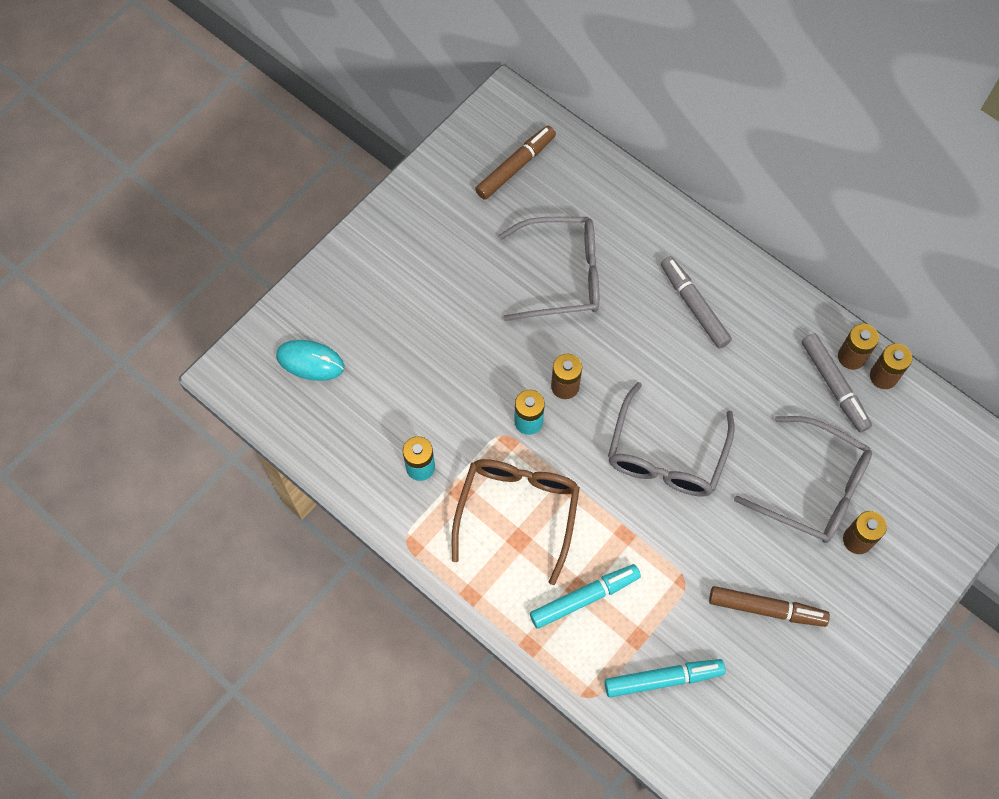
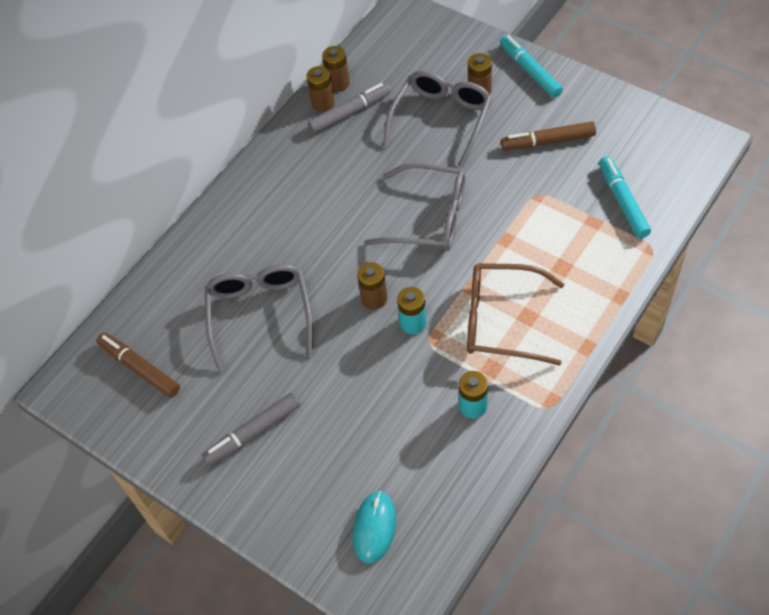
camera: 90 degrees left, 10 degrees down
(584, 598) = (568, 262): turquoise marker -> turquoise marker (530, 71)
(694, 306) = (284, 211): grey marker -> grey marker (253, 433)
(766, 609) = (548, 141): brown marker -> brown marker turned 105 degrees counterclockwise

